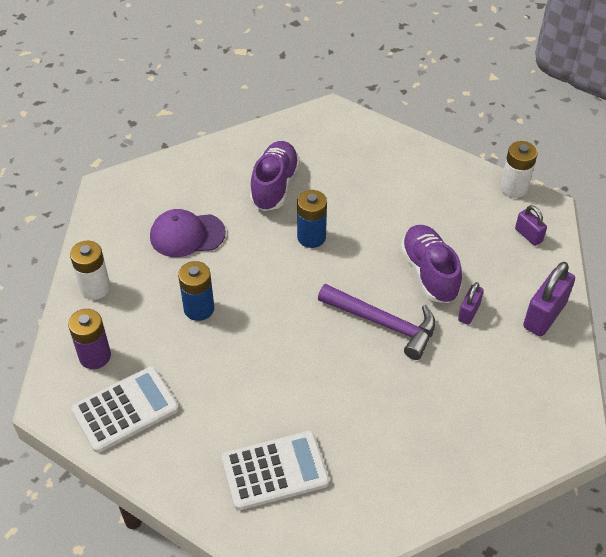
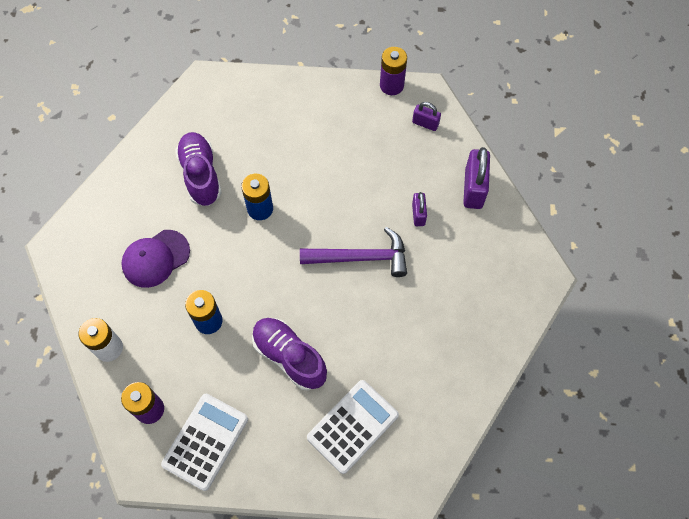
camera: 30 degrees left, 15 degrees up
(429, 273) = (370, 195): purple shoe -> purple shoe (289, 357)
(514, 188) = (391, 85): white battery -> purple battery

